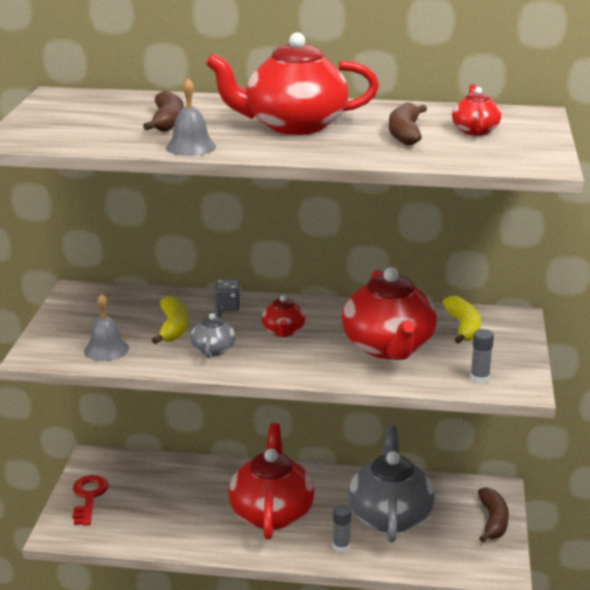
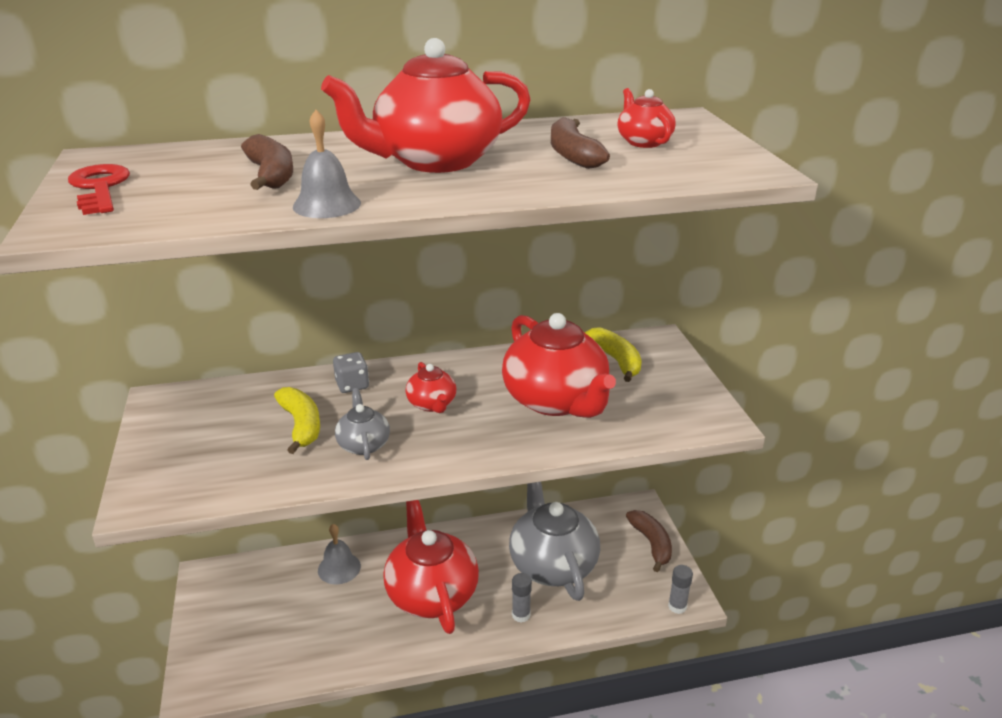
camera: 20 degrees left, 5 degrees up
(88, 497) = (217, 628): red key -> red key (100, 188)
(106, 349) = (231, 473): grey bell -> grey bell (339, 568)
(479, 378) = (671, 419): grey glue stick -> grey glue stick (677, 606)

